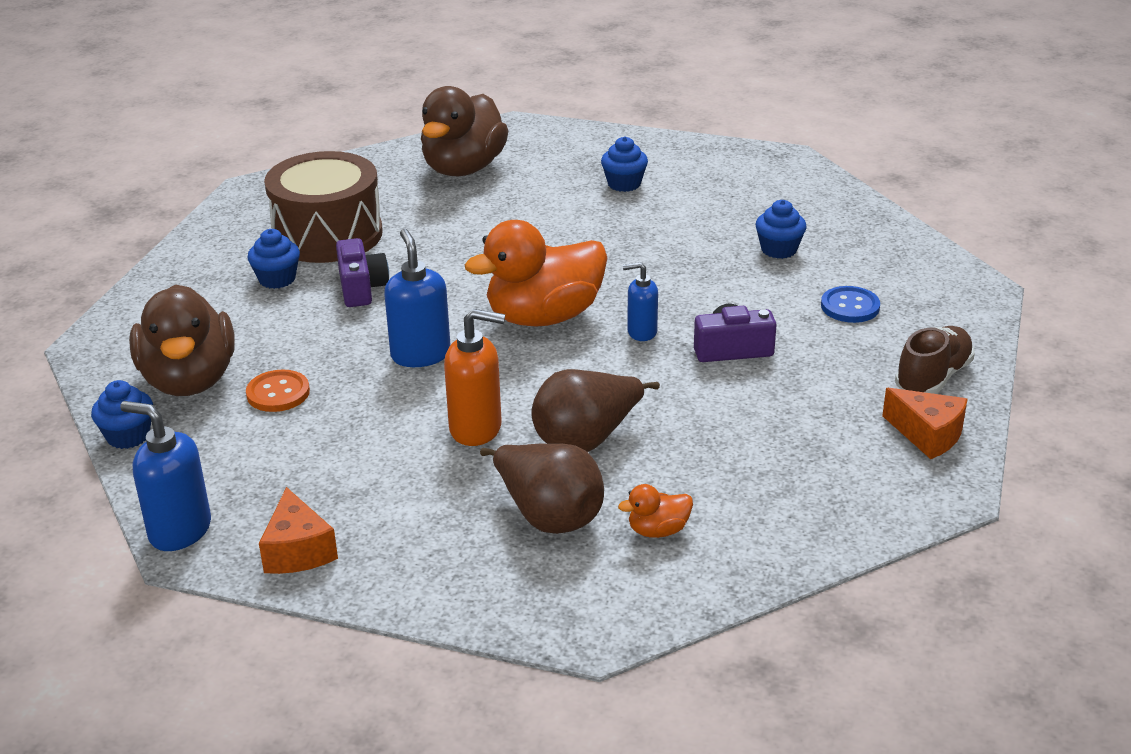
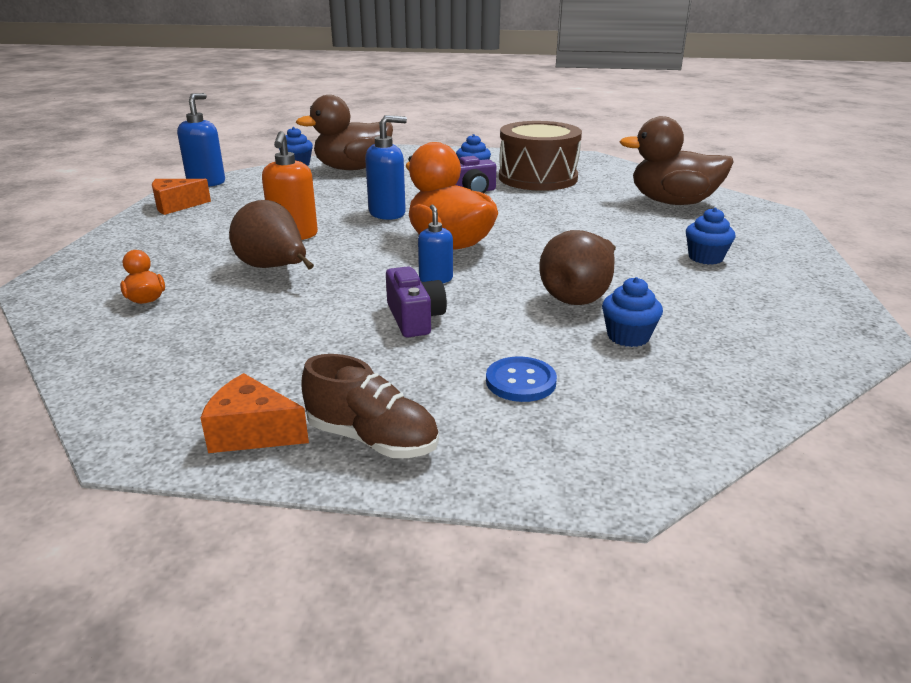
camera: 80 degrees right, 5 degrees down
(278, 393) = (339, 186): orange button -> none
(548, 516) = (181, 263): brown pear -> brown pear (579, 296)
(927, 435) = (252, 433): orange cheese -> orange cheese turned 75 degrees clockwise

